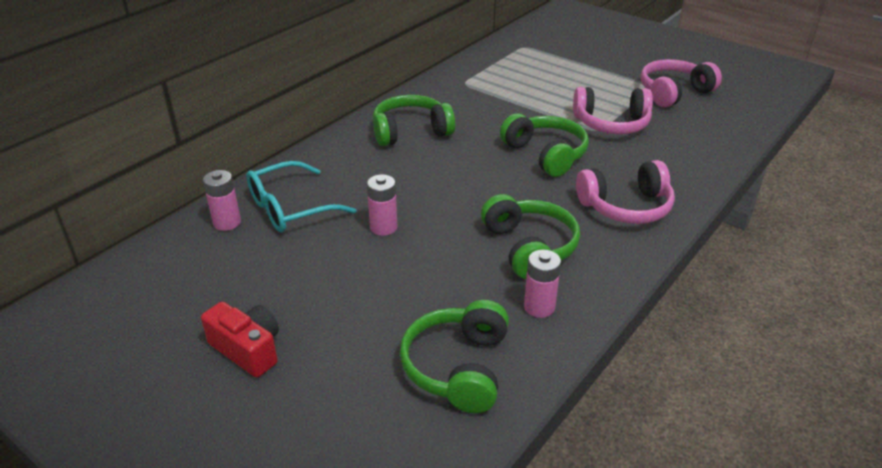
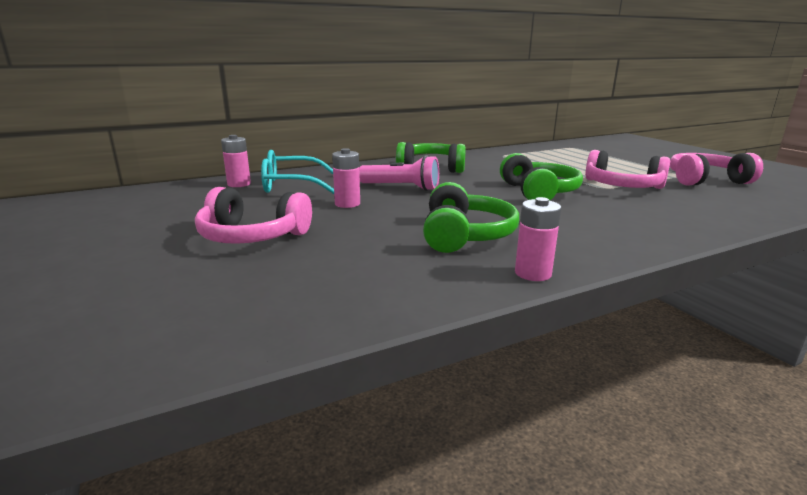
camera: 25 degrees right, 15 degrees down
(248, 349) = (148, 240): red camera -> none
(411, 181) = (401, 187): none -> pink flashlight
(458, 367) = (297, 291): green headphones -> none
(539, 307) = (431, 272): pink battery -> pink battery (533, 273)
(626, 207) = (595, 230): pink headphones -> pink headphones (252, 236)

